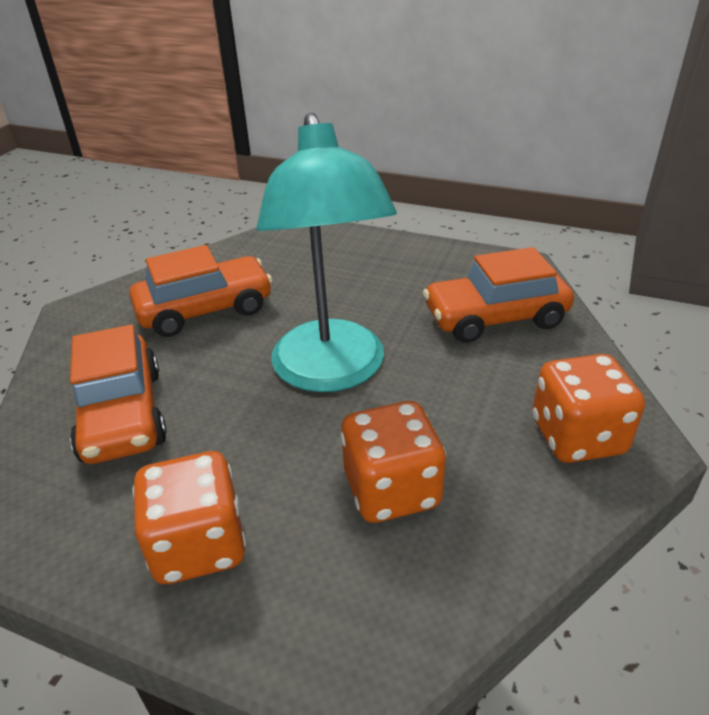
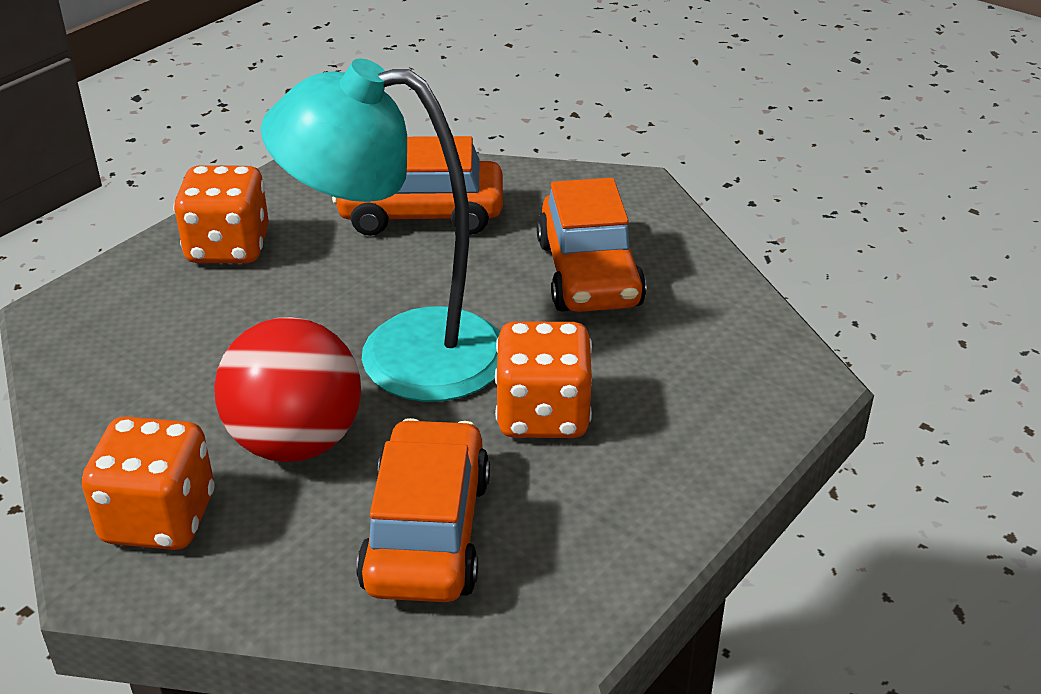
camera: 105 degrees right, 0 degrees up
(392, 490) = (200, 360): orange dice -> orange dice (543, 415)
(456, 395) = (296, 442): none -> red ball

